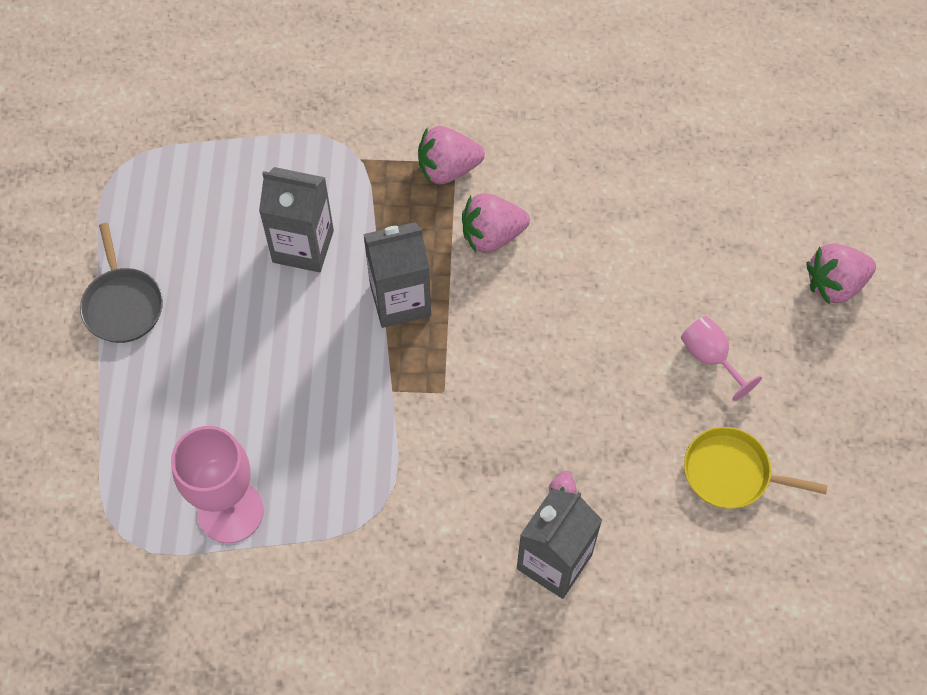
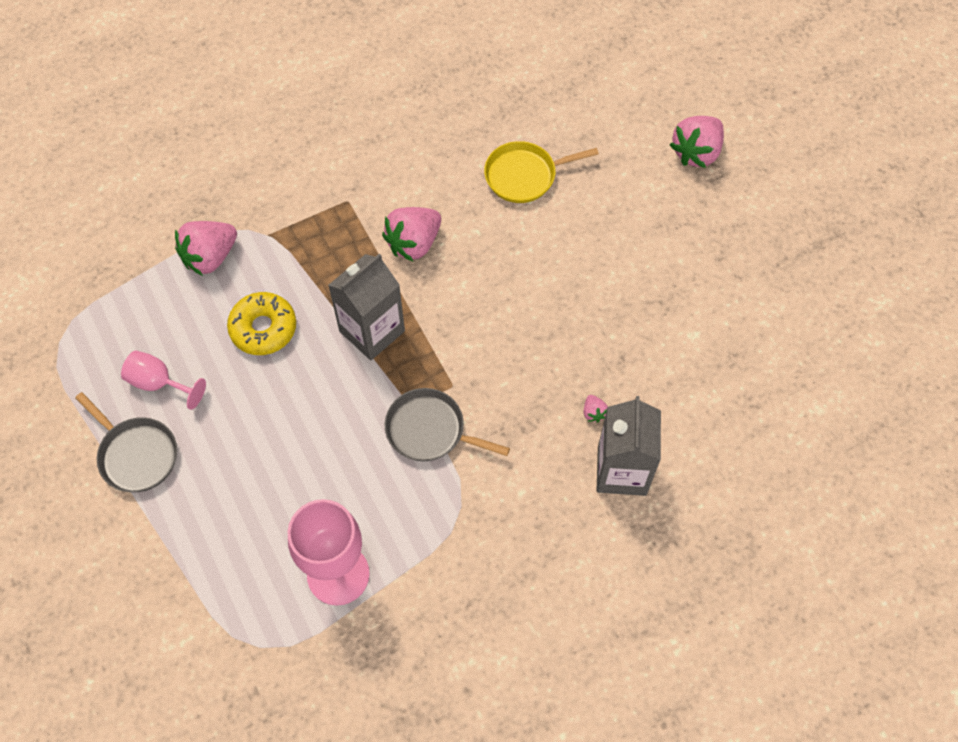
camera: 30 degrees left, 0 degrees up
(303, 246) = (263, 328): grey carton -> yellow donut
(395, 423) = (429, 430): none -> grey pan
(448, 169) = (345, 208): pink strawberry -> pink strawberry (210, 257)
(710, 357) = (640, 253): pink goblet -> pink goblet (159, 383)
(731, 473) = (710, 331): yellow pan -> yellow pan (524, 175)

